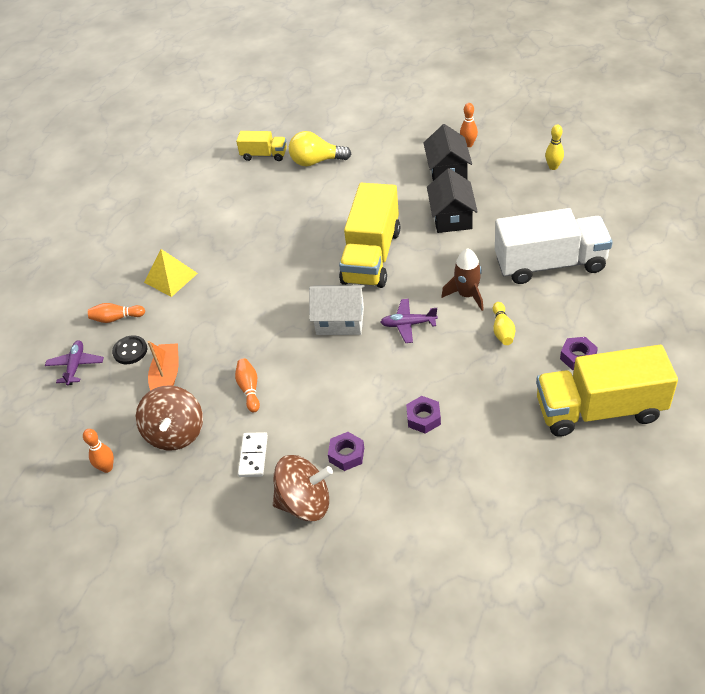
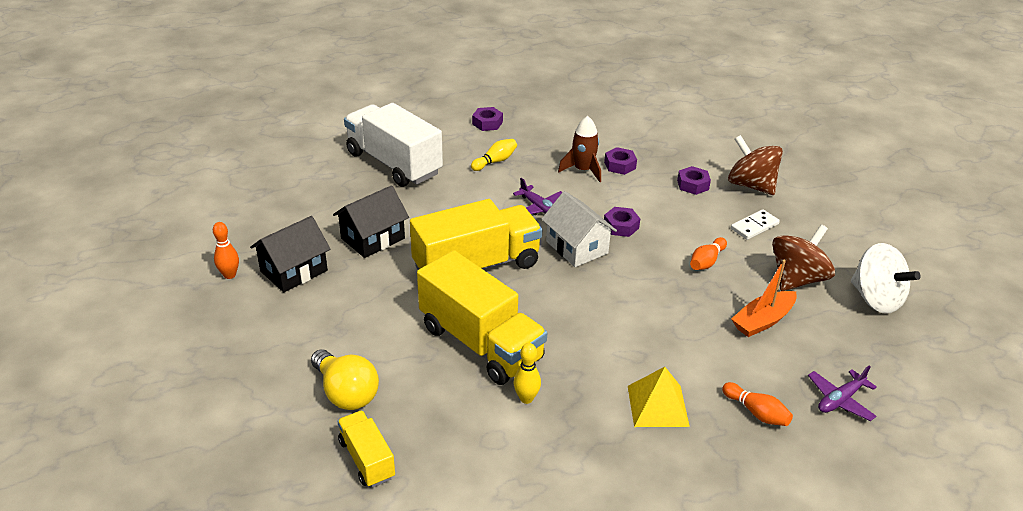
camera: 135 degrees left, 10 degrees down
(107, 468) = (876, 299): orange bowling pin -> white spinning top
(130, 351) = (773, 369): black button -> none
(339, 363) = (621, 226): none -> purple nut
(467, 295) = (473, 191): brown rocket -> brown rocket (583, 170)
(553, 167) = (240, 204): yellow bowling pin -> yellow bowling pin (526, 398)
(599, 410) = (526, 103): yellow truck -> yellow truck (480, 343)

